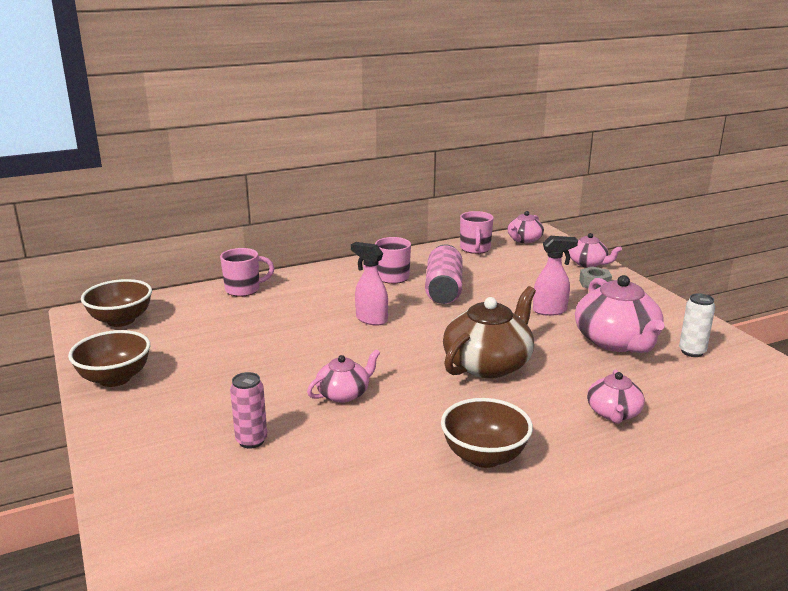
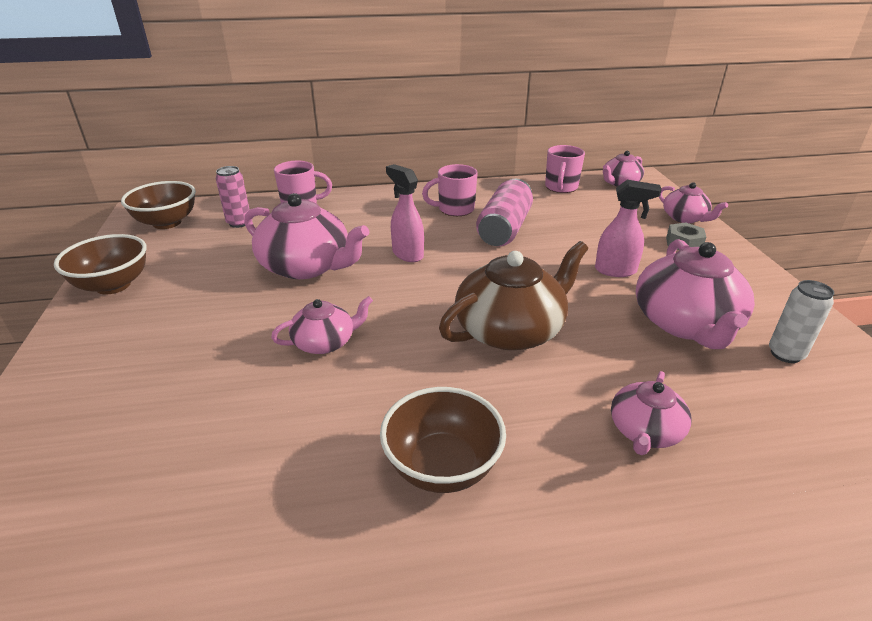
camera: 15 degrees right, 10 degrees up
(251, 441) = (188, 387): pink can -> pink can (239, 223)
(287, 340) = (307, 266): none -> pink teapot

